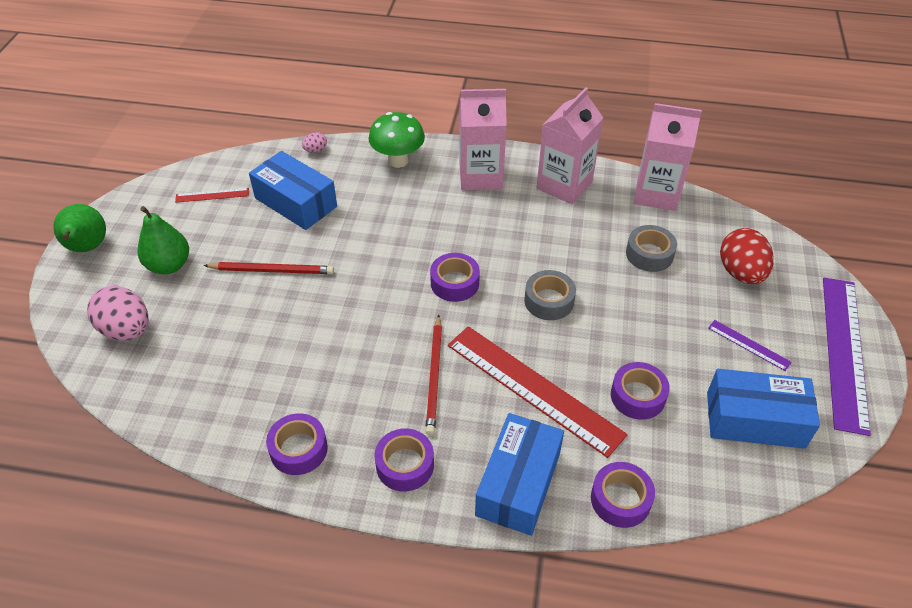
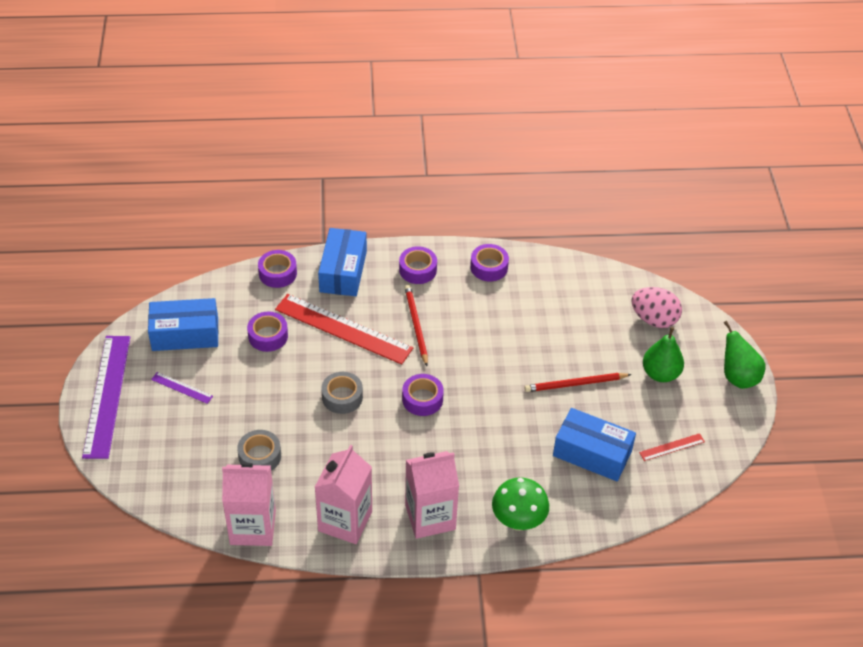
camera: 165 degrees right, 0 degrees up
(315, 150) = (606, 519): pink egg -> none
(740, 273) = (180, 451): red egg -> none

